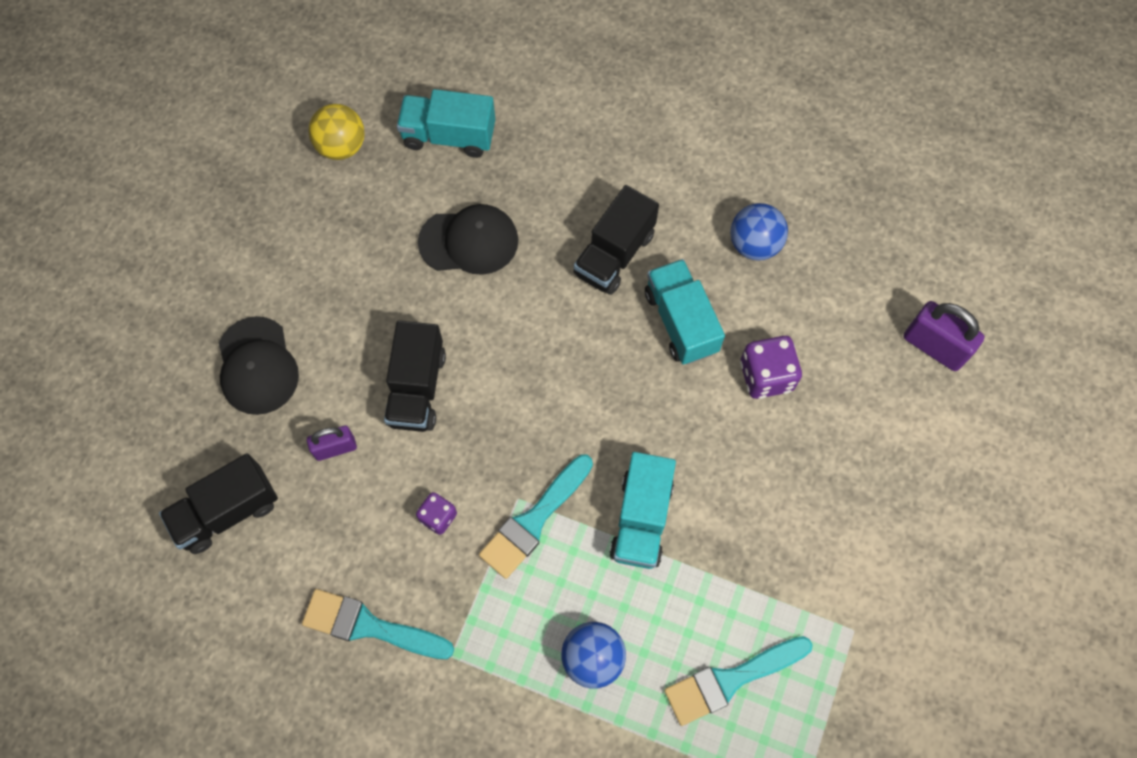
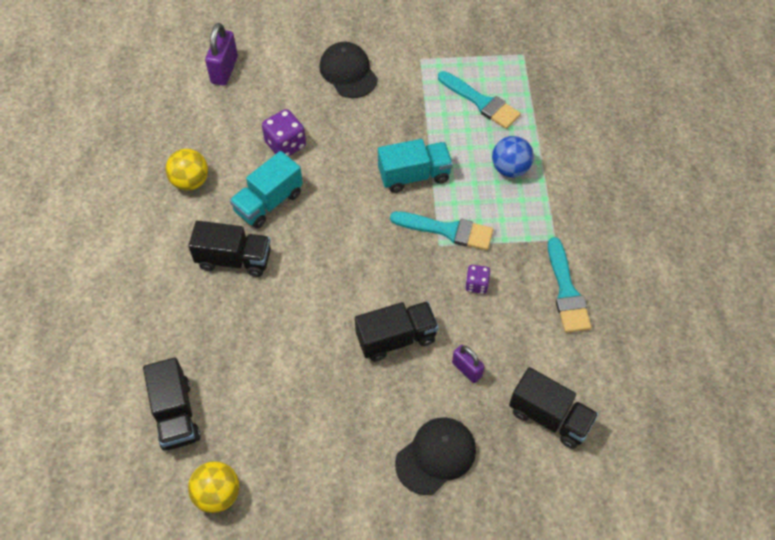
camera: 115 degrees left, 10 degrees down
(449, 136) = (176, 414): turquoise truck -> black truck
(469, 241) = (264, 357): black cap -> black cap (348, 72)
(754, 244) = (190, 181): blue ball -> yellow ball

